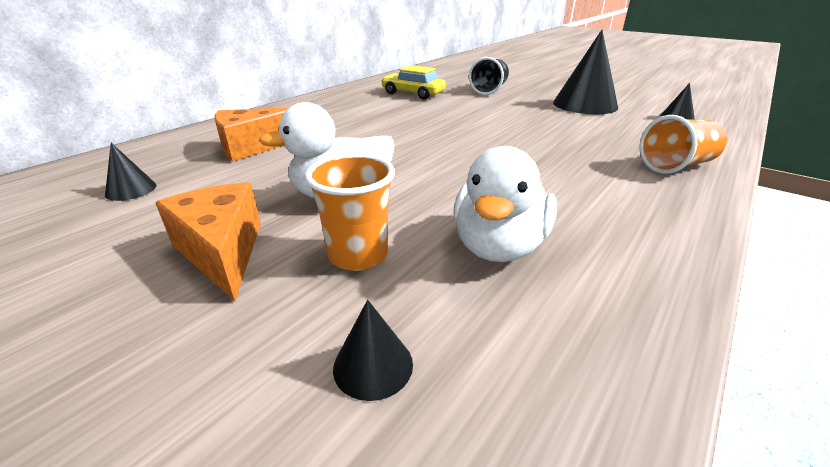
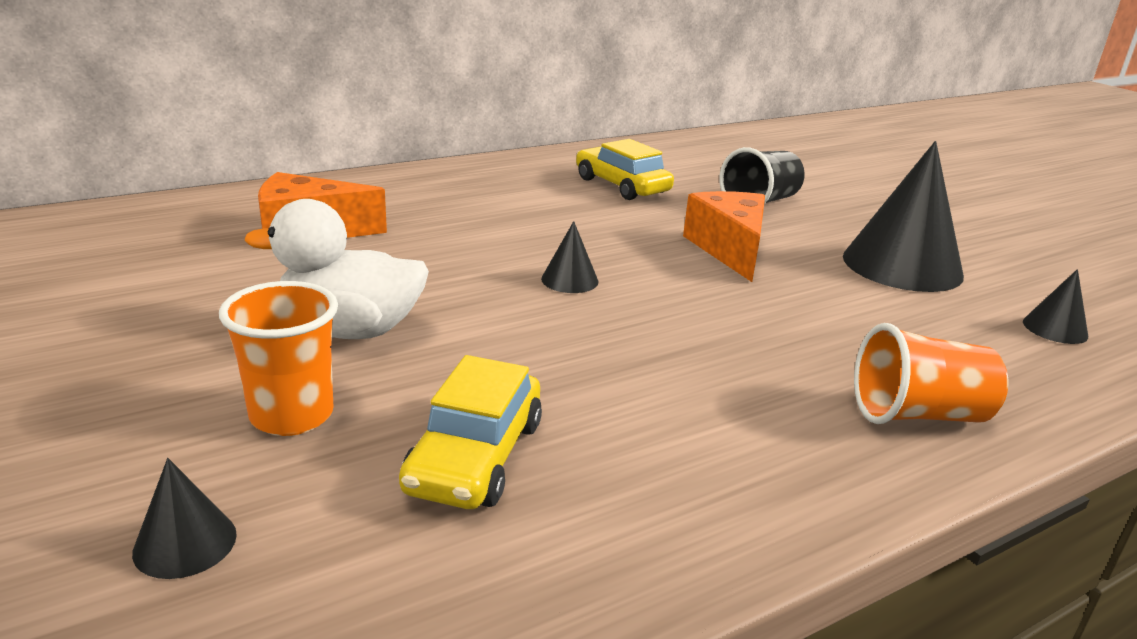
camera: 20 degrees right, 5 degrees down
(131, 190) = (122, 261): black cone -> black cone (569, 280)
(222, 251) = (152, 367): orange cheese -> orange cheese (729, 249)
(498, 246) = (475, 456): white duck -> yellow car

